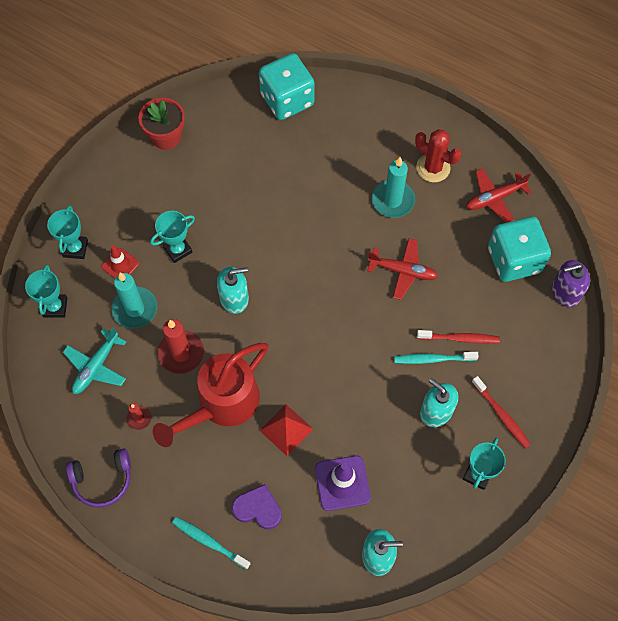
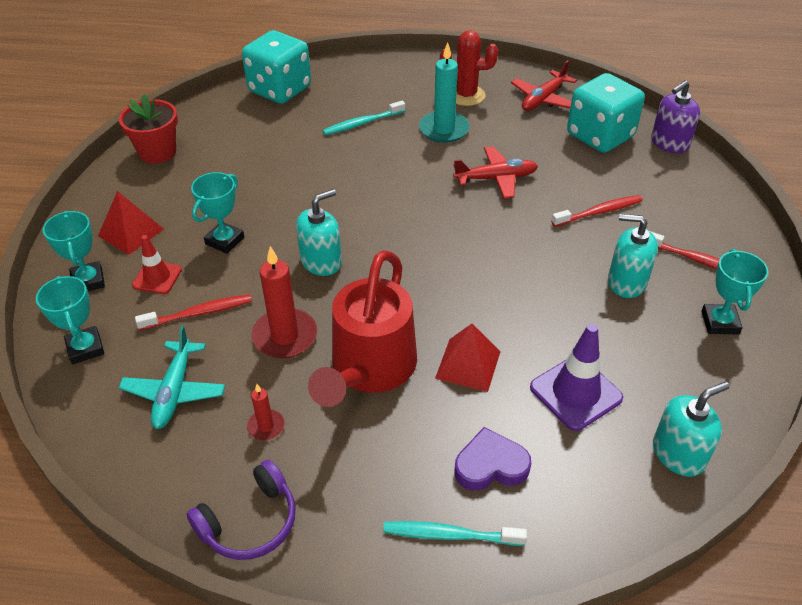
camera: 25 degrees left, 20 degrees down
(118, 214) = (131, 232): none -> red pyramid
(135, 309) = (199, 313): turquoise candle -> red toothbrush
(433, 359) = (585, 238): turquoise toothbrush -> turquoise toothbrush (362, 123)

